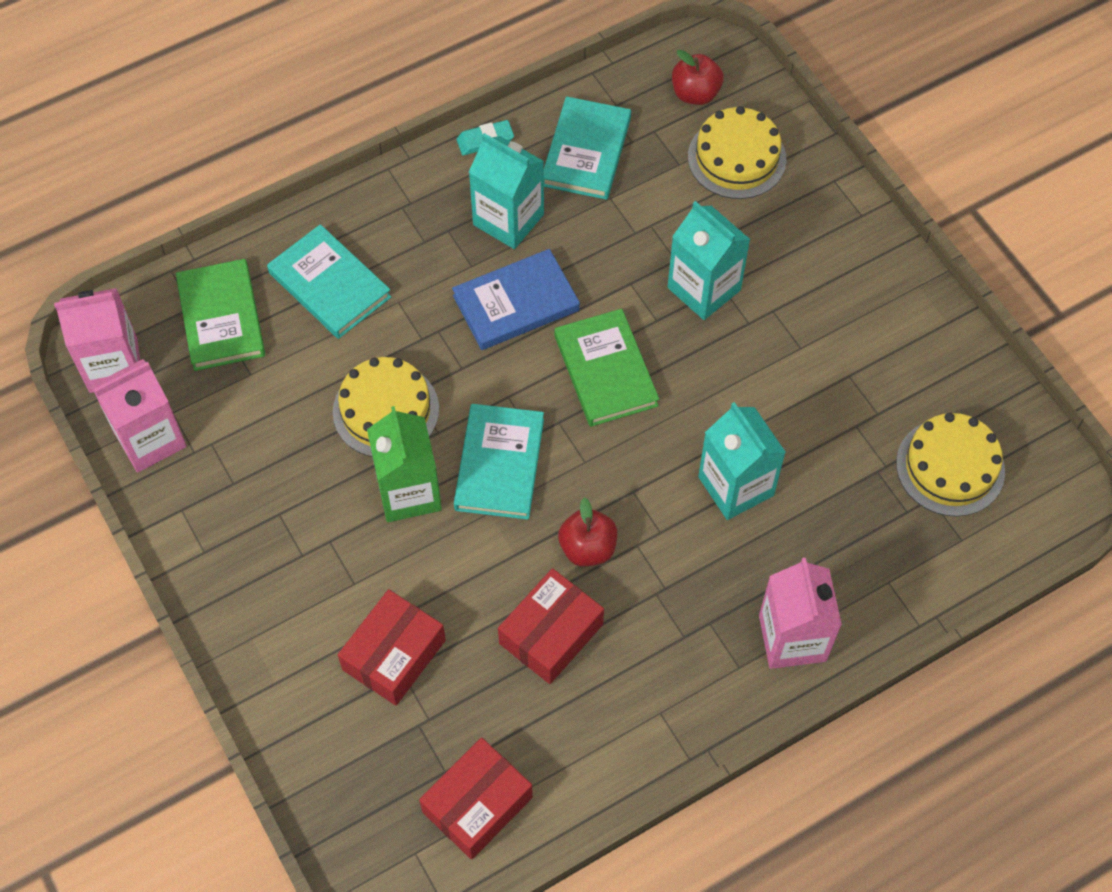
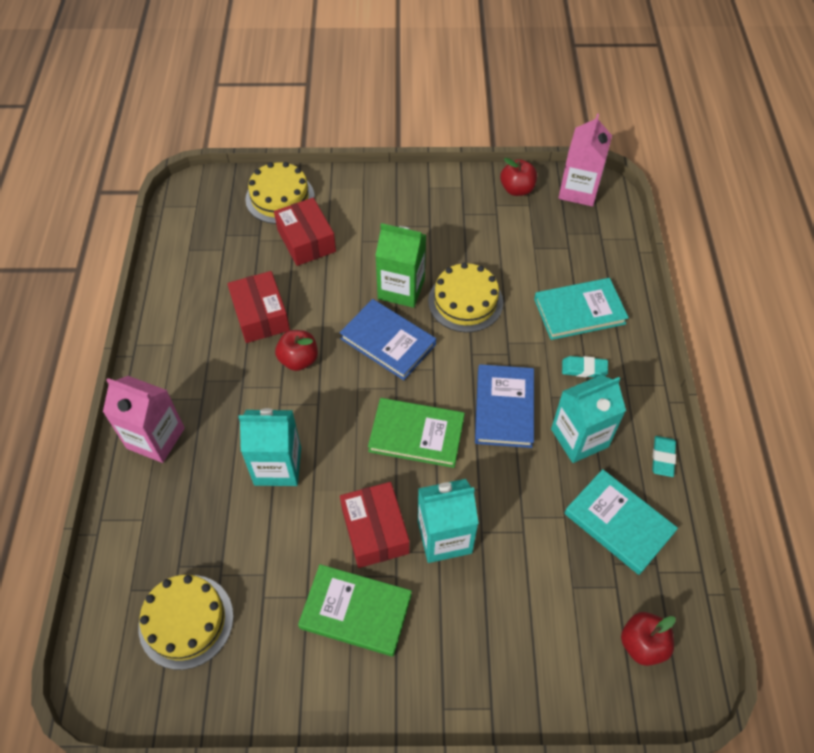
camera: 120 degrees right, 5 degrees down
(150, 439) = (517, 189): pink carton -> red apple
(221, 318) = (584, 249): green book -> green book (356, 611)
(413, 249) = (584, 369): none -> turquoise eraser
(477, 804) = (197, 240): red box -> red box (375, 531)
(499, 464) = (388, 342): turquoise book -> blue book
(737, 158) = (556, 638): yellow cake -> yellow cake (280, 197)

